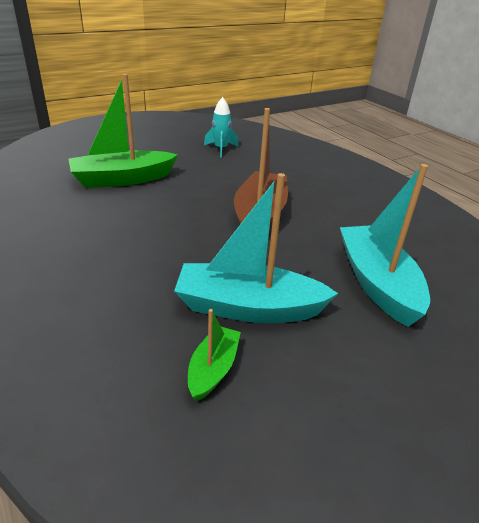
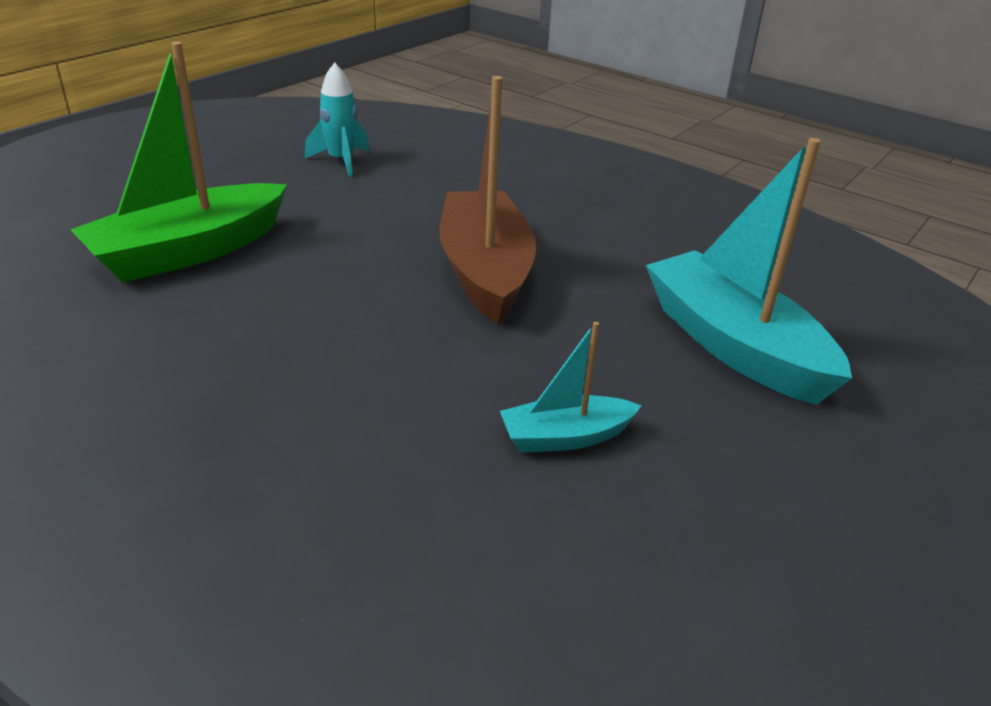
camera: 20 degrees left, 0 degrees up
(213, 369) = (574, 558): green boat -> none
(248, 307) = (565, 437): turquoise boat -> turquoise boat, size x0.52

